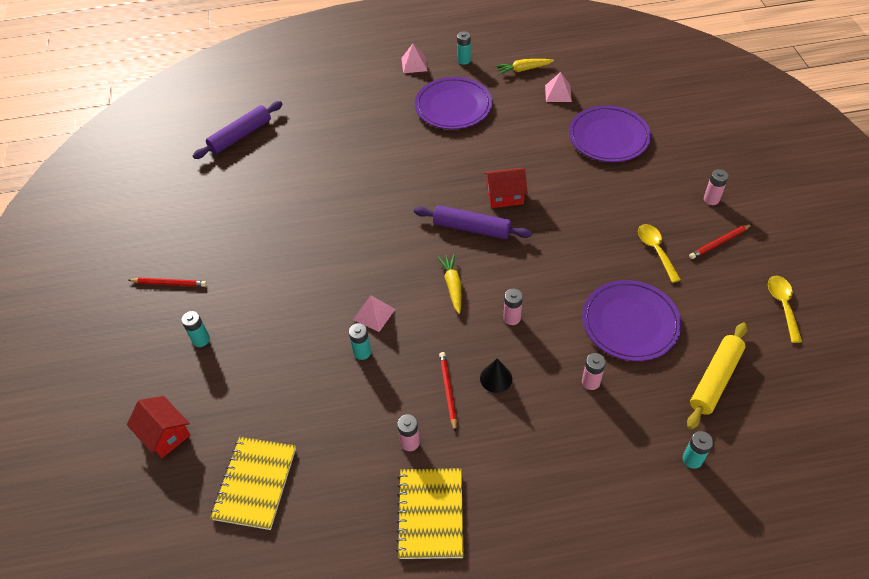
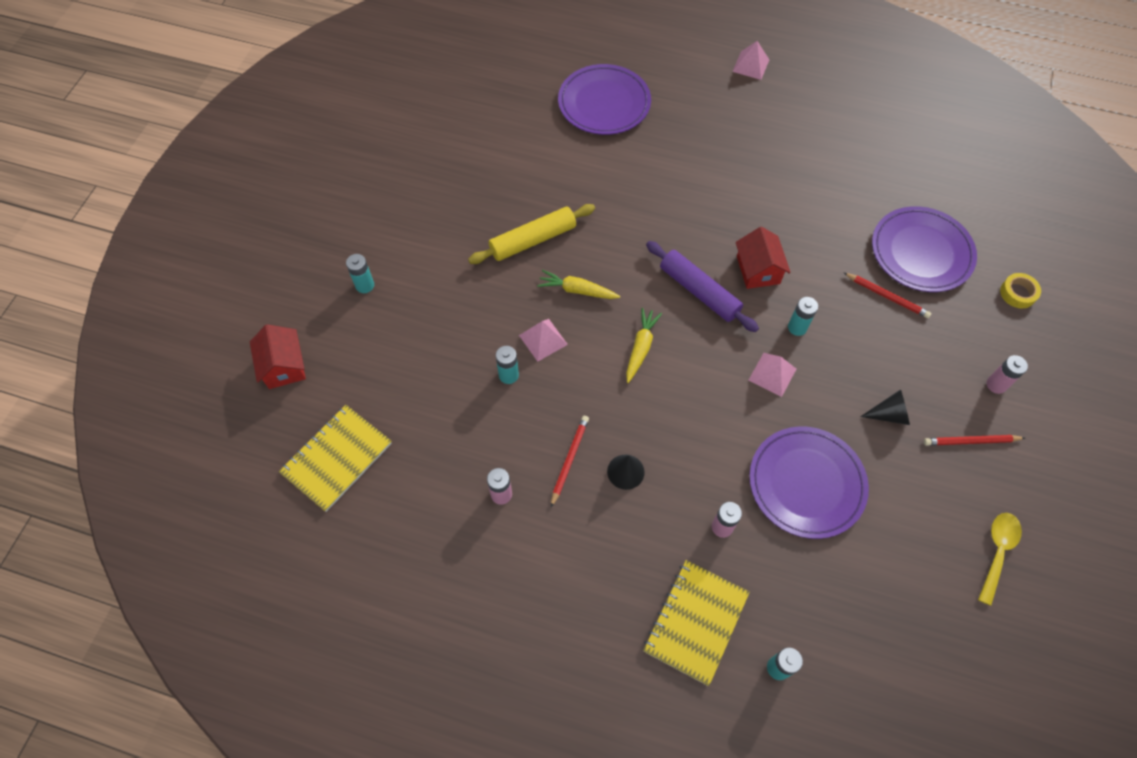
camera: 25 degrees right, 10 degrees up
(169, 283) = (366, 210): red pencil -> red pencil (887, 296)
(240, 136) = (520, 75): purple rolling pin -> none
(430, 514) = (479, 577): yellow notebook -> yellow notebook (695, 622)
(453, 106) = (764, 136): purple plate -> purple plate (604, 103)
(464, 60) = (810, 83): turquoise battery -> turquoise battery (797, 327)
(505, 195) = (758, 270): red house -> red house turned 60 degrees clockwise
(512, 318) = (681, 414): pink battery -> none
(523, 69) = (872, 124): yellow carrot -> yellow carrot (577, 290)
(558, 93) = (895, 171): pink pyramid -> pink pyramid (772, 374)
(655, 250) = (889, 414): yellow spoon -> black cone
(687, 136) = (1018, 293): none -> yellow tape
(715, 379) = (860, 595): yellow rolling pin -> yellow rolling pin (533, 240)

